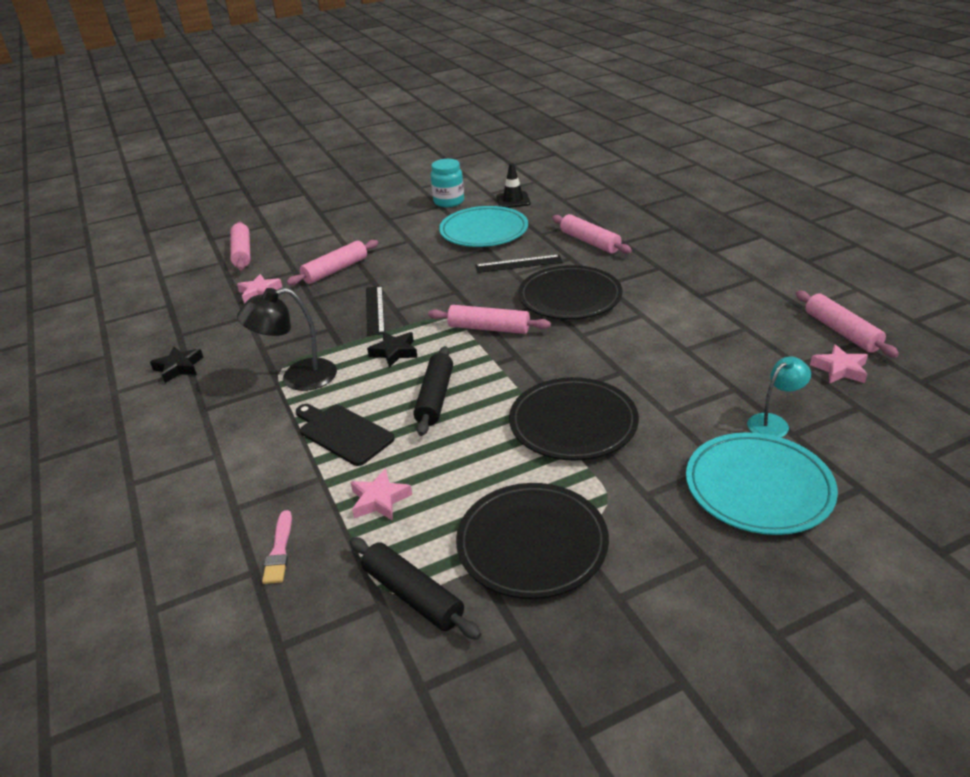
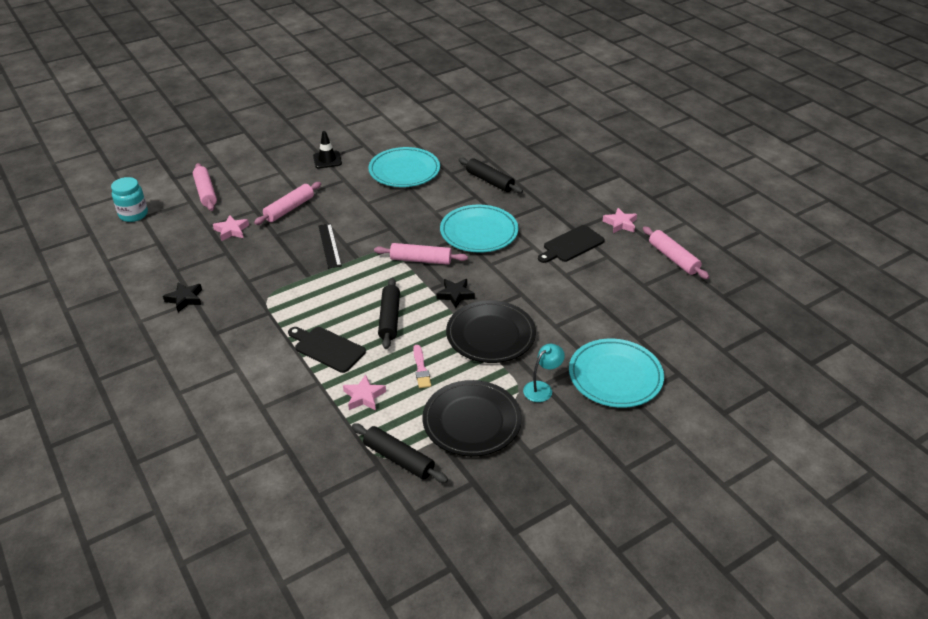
camera: 10 degrees left, 5 degrees up
(279, 550) = (302, 434): pink brush -> pink brush (421, 368)
(297, 378) = (282, 305): black lamp -> none
(394, 352) = (352, 282): black star -> black star (455, 295)
(449, 202) = (371, 141): turquoise jar -> turquoise jar (133, 214)
(513, 200) = (424, 140): black traffic cone -> black traffic cone (327, 160)
(518, 264) = (436, 202): black ruler -> none
(570, 297) = (479, 232): black plate -> turquoise plate
(590, 242) = (489, 181): pink rolling pin -> black rolling pin
(695, 313) = (571, 245): none -> black cutting board
(773, 422) = (625, 330): turquoise lamp -> turquoise lamp (542, 388)
(840, 369) = (670, 288): pink star -> pink star (620, 224)

